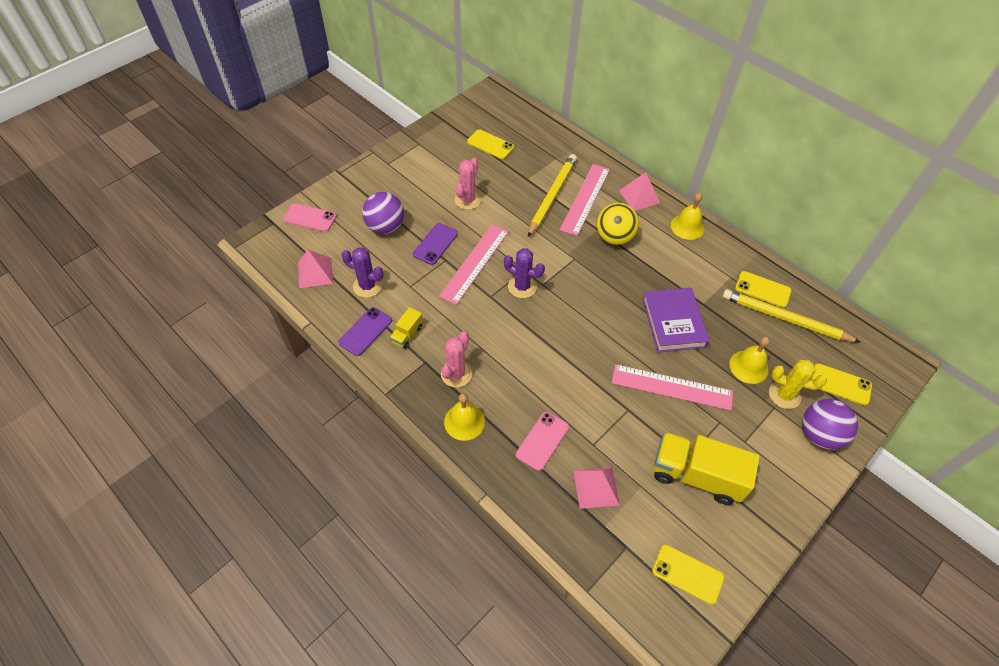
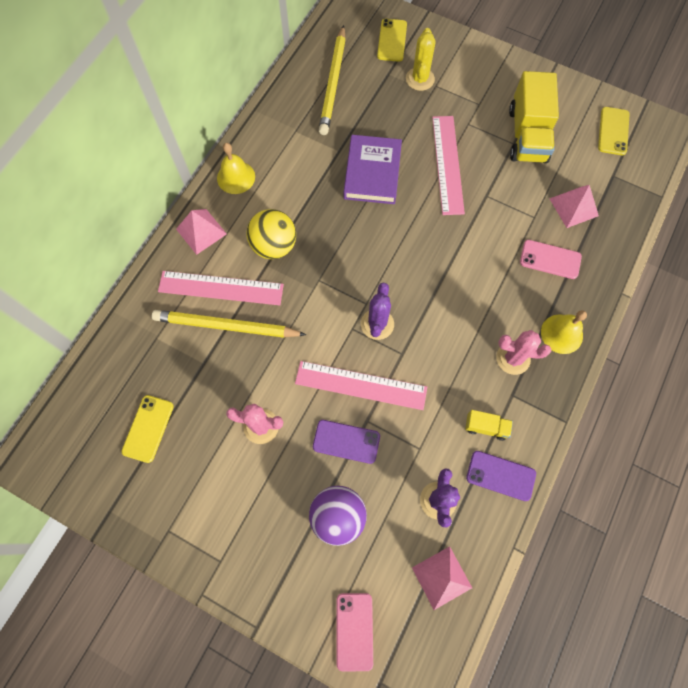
camera: 105 degrees left, 15 degrees up
(673, 322) = (372, 173): purple book -> purple book turned 60 degrees counterclockwise
(748, 367) = (400, 107): yellow bell -> none
(762, 289) = (303, 103): yellow phone -> none
(819, 434) = (449, 53): purple ball -> none

